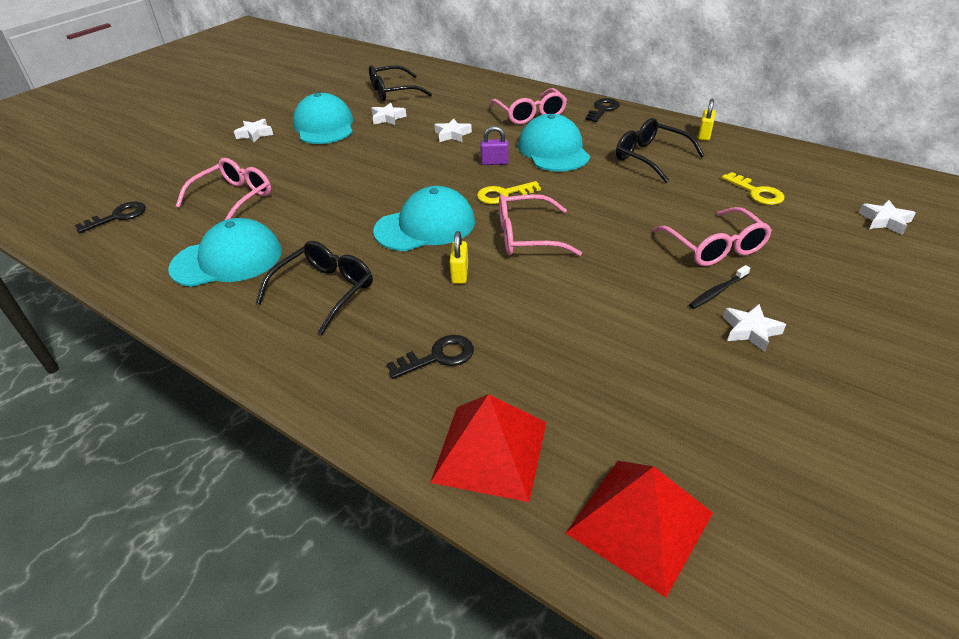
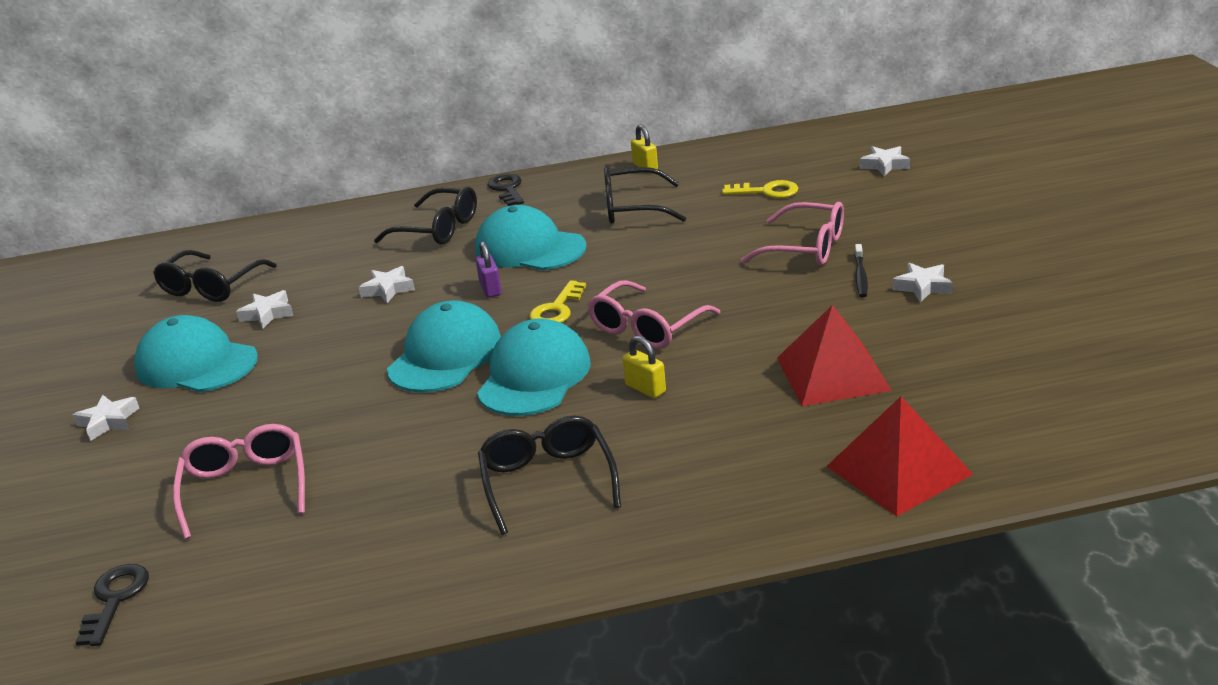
camera: 45 degrees left, 10 degrees down
(227, 260) = (377, 532): turquoise cap -> turquoise cap (445, 356)
(438, 357) = (748, 450): black key -> none
(494, 162) = (490, 289): purple padlock -> purple padlock turned 60 degrees counterclockwise
(530, 114) = (438, 229): pink glasses -> black glasses
(640, 523) = (1047, 432): red pyramid -> red pyramid (833, 373)

